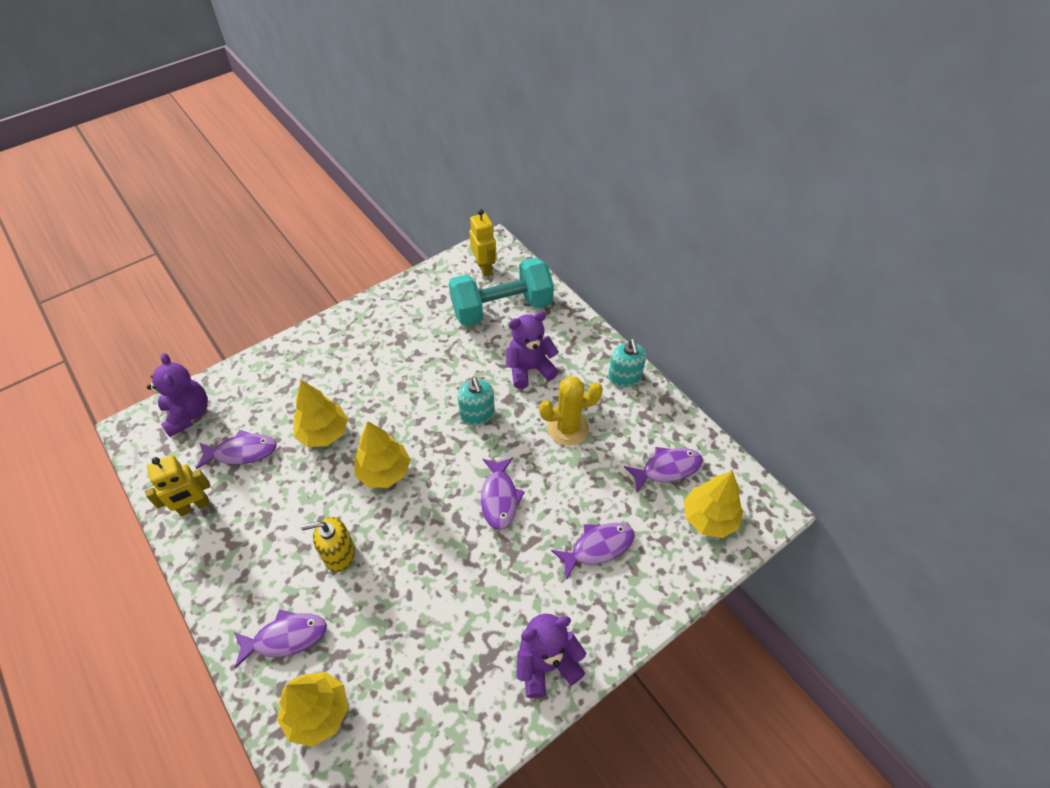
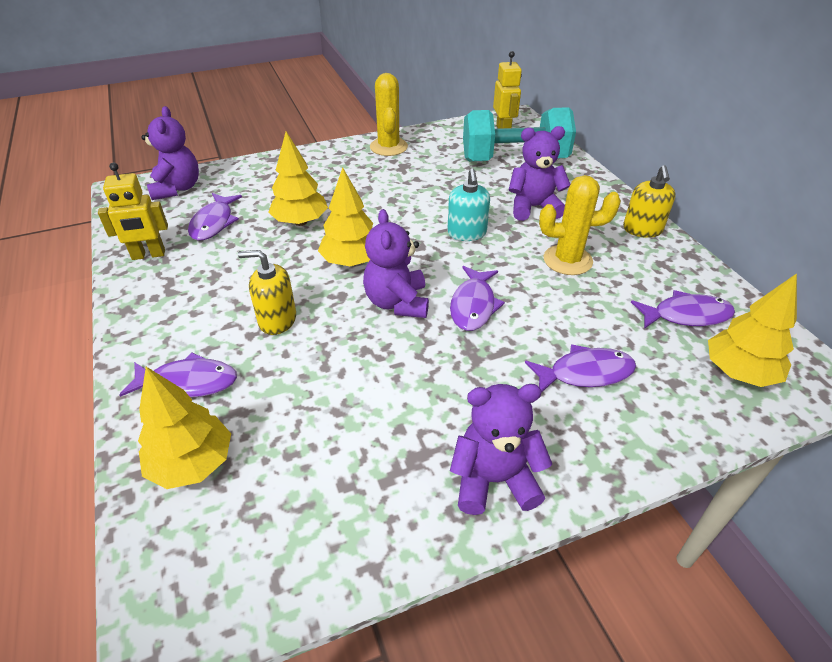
camera: 15 degrees right, 10 degrees down
(242, 452) = (214, 223): purple fish -> purple fish turned 90 degrees clockwise
(380, 313) = (388, 147): none -> yellow cactus
(436, 510) = (397, 302): none -> purple teddy bear
(624, 377) = (642, 229): turquoise soap dispenser -> yellow soap dispenser

